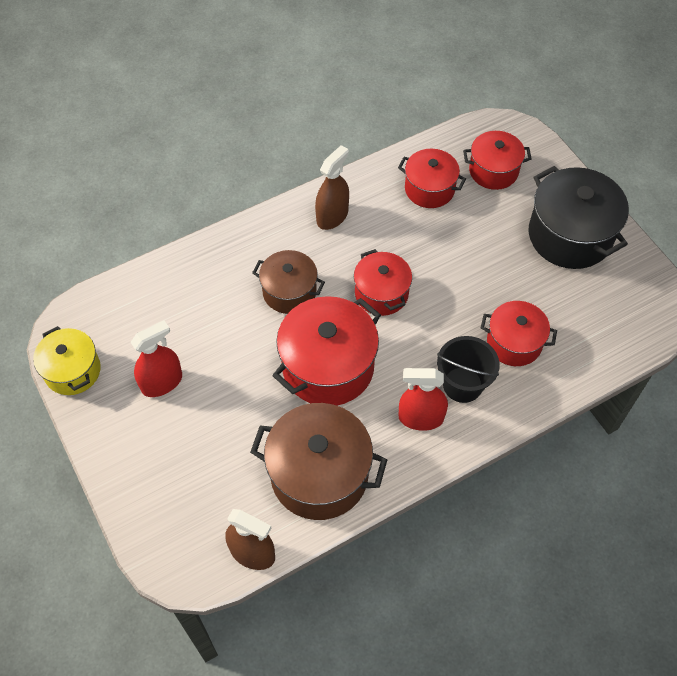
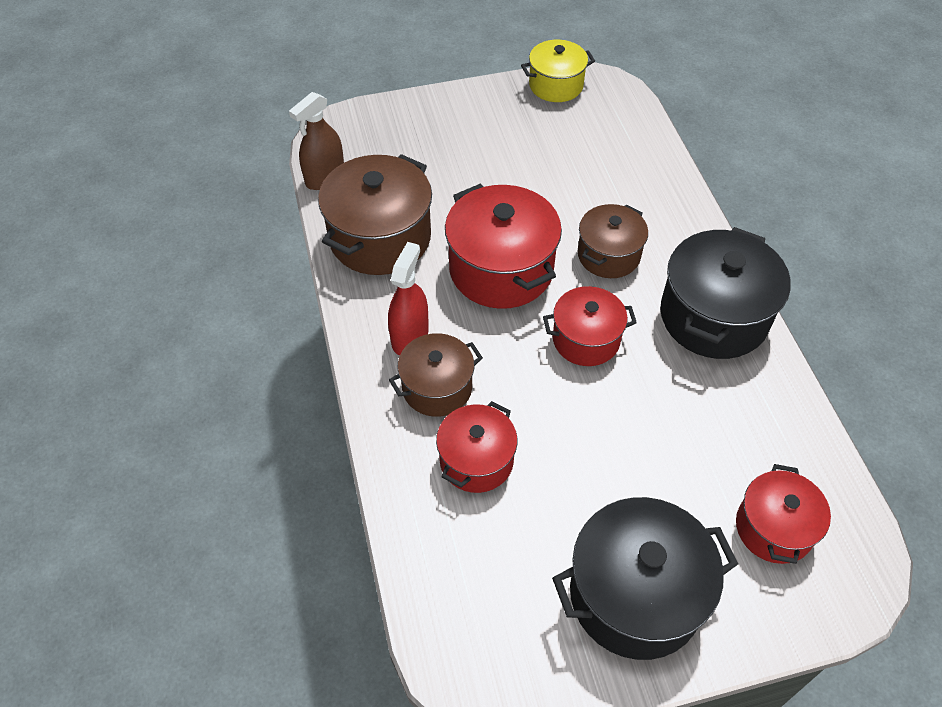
camera: 105 degrees right, 5 degrees down
(162, 382) = (524, 141): red spray bottle -> none
(332, 216) = (713, 316): brown spray bottle -> black pot
(429, 189) = (747, 435): red pot -> none
(462, 384) = (437, 388): black bucket -> brown pot

